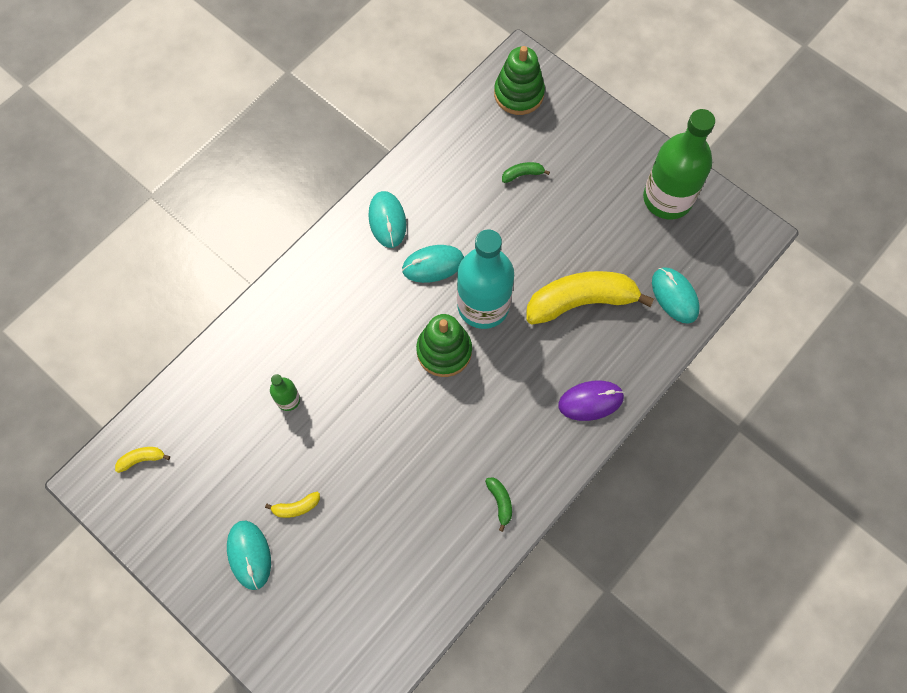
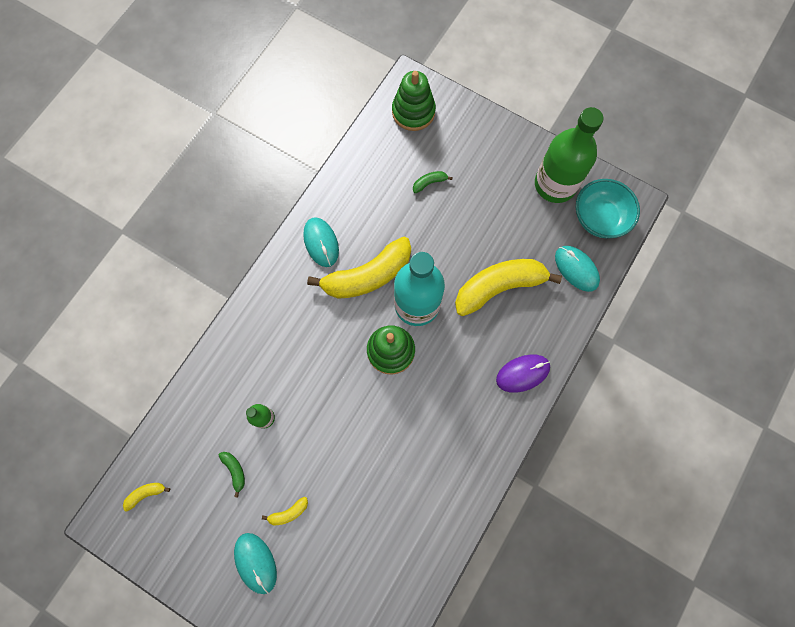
camera: 10 degrees left, 5 degrees up
(433, 265) = (367, 276): turquoise mouse -> yellow banana
(500, 502) = (462, 476): green banana -> green banana (235, 471)
(712, 243) = (600, 217): none -> turquoise bowl

